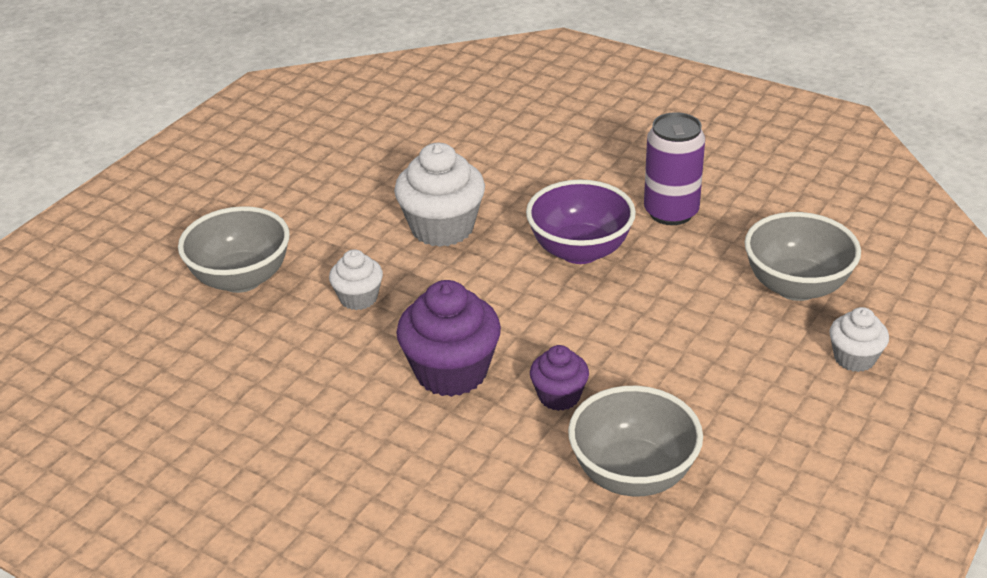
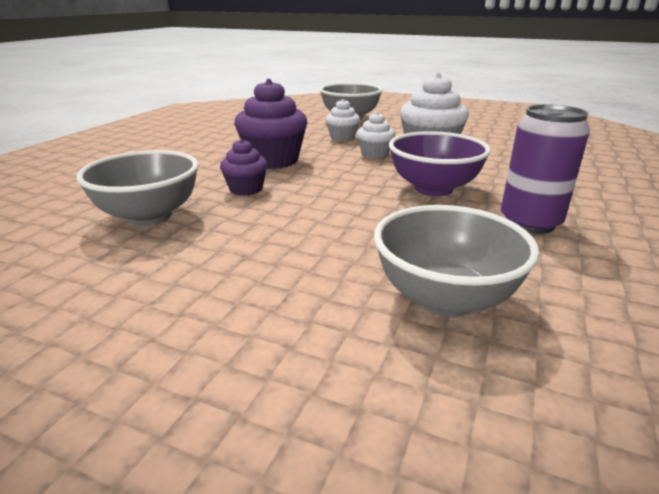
camera: 80 degrees right, 10 degrees down
(854, 358) = (307, 343): white cupcake -> white cupcake (374, 154)

